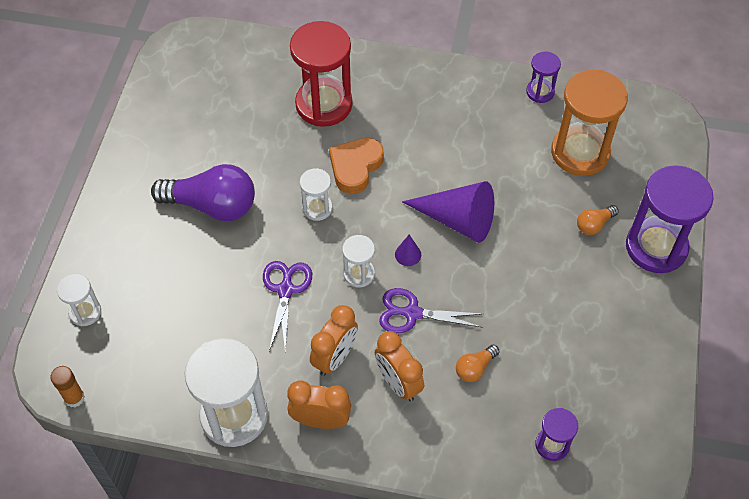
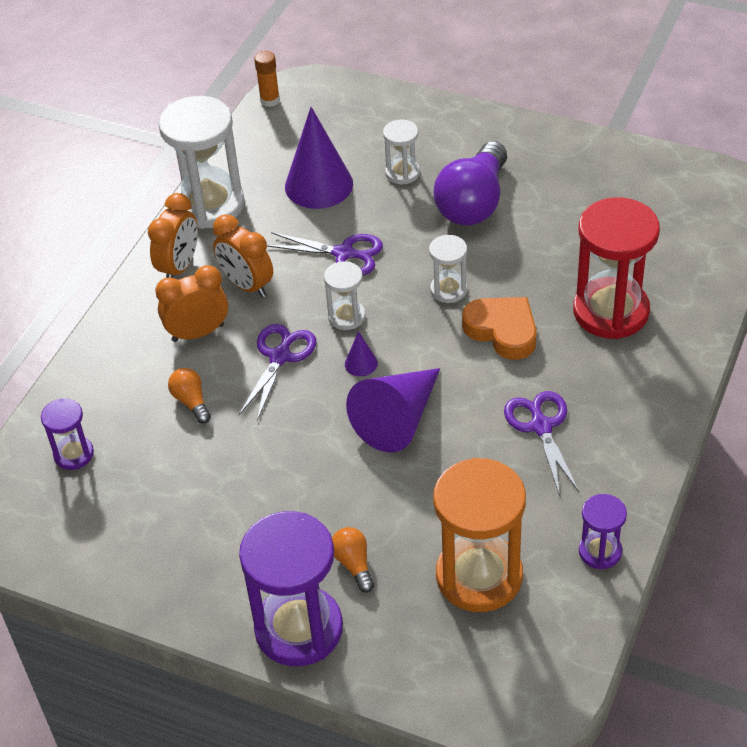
camera: 105 degrees right, 10 degrees down
(85, 312) = (363, 107): white hourglass -> white hourglass (402, 173)
(198, 327) = (319, 185): none -> purple cone
(444, 133) = (541, 427): none -> purple scissors

